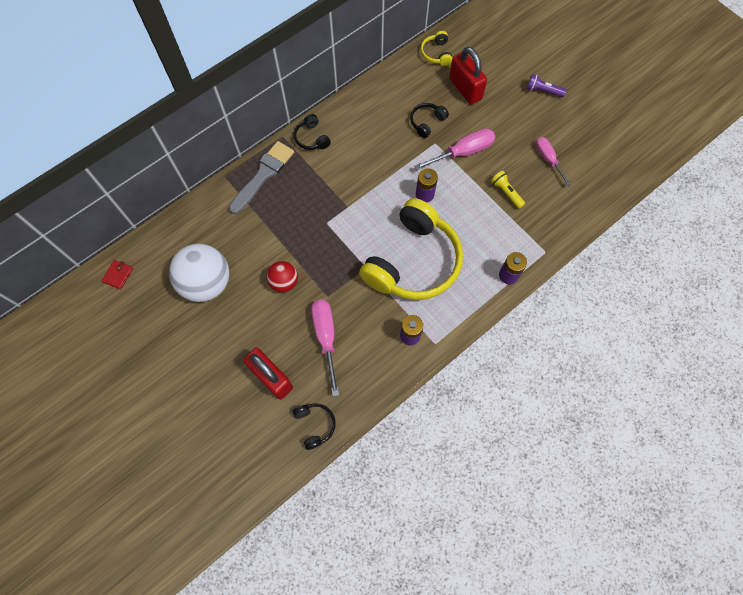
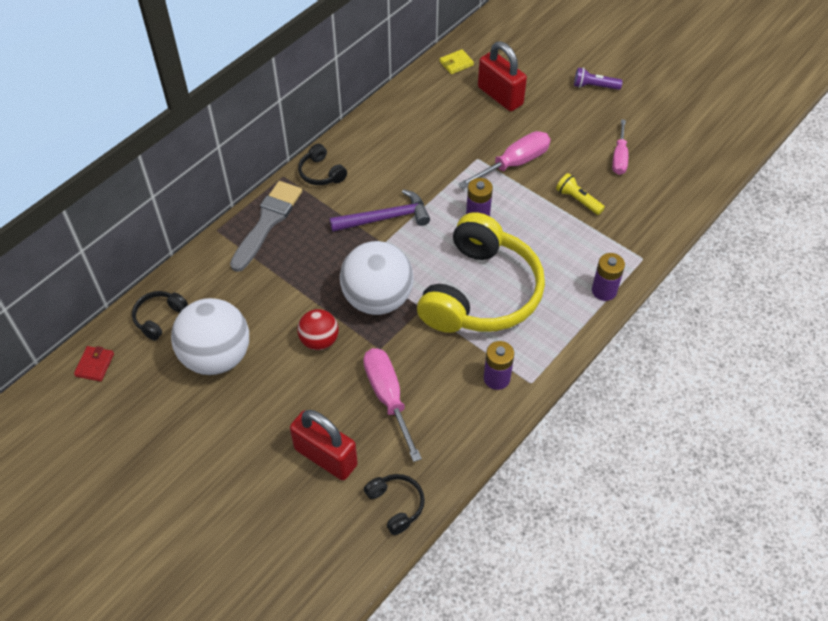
camera: 10 degrees left, 15 degrees down
(334, 254) = (377, 299): none -> white ball
(353, 185) = (385, 218): none -> purple hammer
(427, 122) = (462, 137): black headphones -> black headphones (159, 318)
(436, 53) = (456, 63): yellow headphones -> yellow wallet
(548, 159) = (619, 157): pink screwdriver -> pink screwdriver turned 135 degrees counterclockwise

